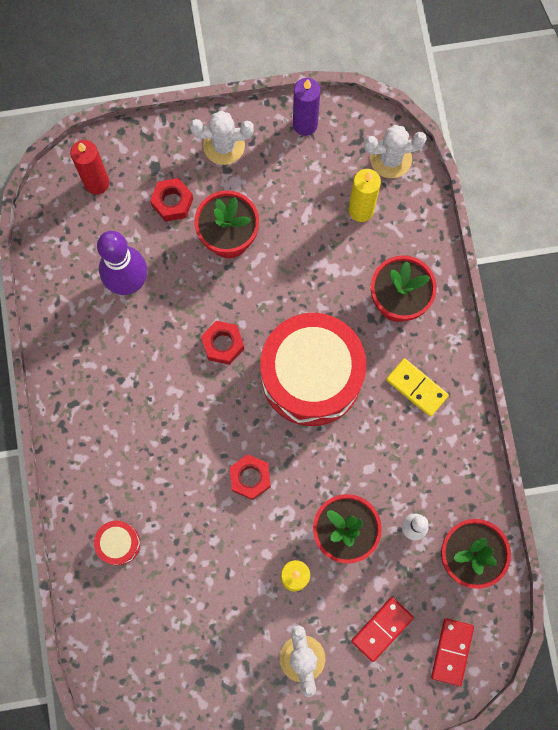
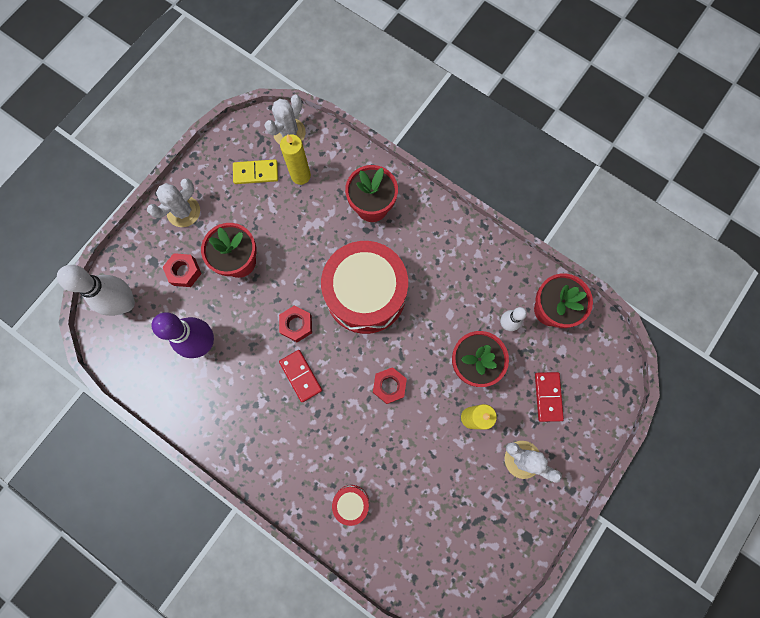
camera: 45 degrees left, 0 degrees up
(97, 183) = (125, 303): red candle -> white bowling pin
(305, 124) = (220, 157): purple candle -> none
(417, 388) = (430, 244): yellow domino -> yellow domino (256, 173)
(451, 651) = (596, 370): red domino -> red domino (300, 376)

